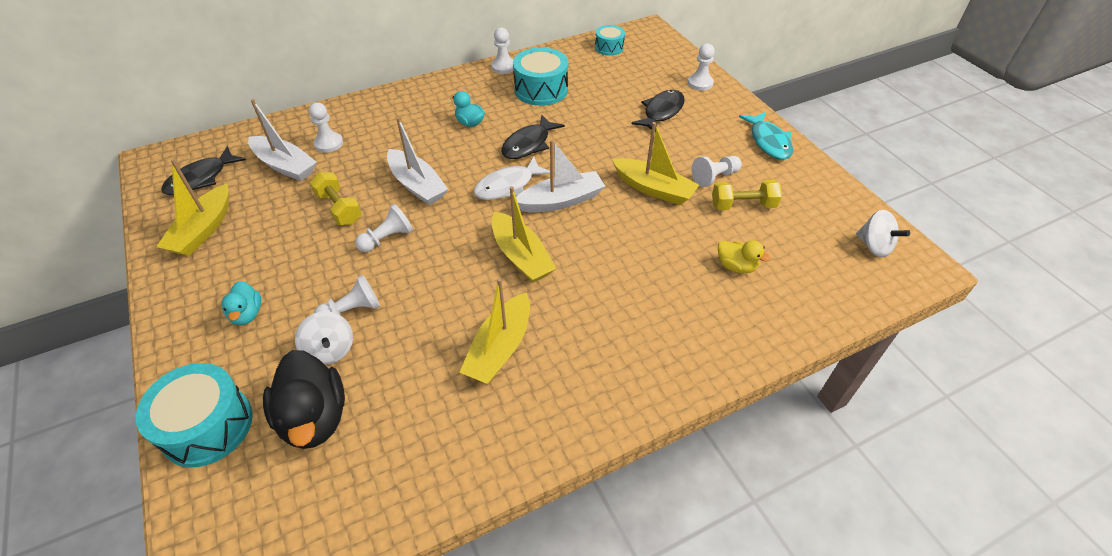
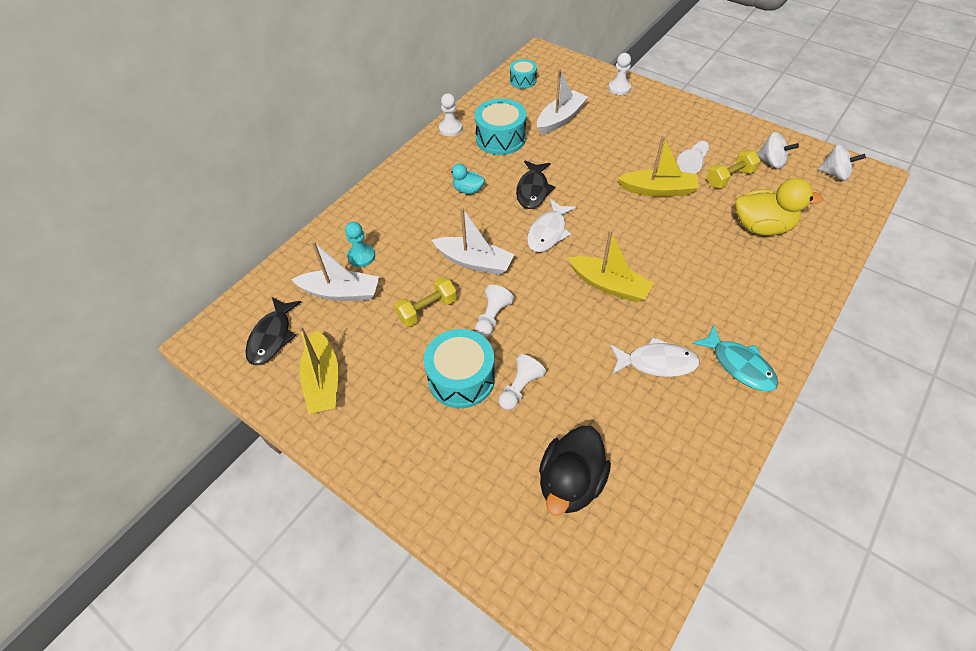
camera: 25 degrees left, 5 degrees up
(207, 426) = (493, 533): turquoise drum -> turquoise drum (461, 378)
(247, 314) = (436, 432): turquoise duck -> none
(314, 418) = (570, 482): black duck -> black duck turned 75 degrees clockwise
(329, 143) = (361, 256): white pawn -> turquoise pawn
(330, 350) = (532, 426): white spinning top -> white spinning top (771, 162)
(339, 208) = (427, 309): yellow dumbbell -> yellow dumbbell turned 60 degrees counterclockwise
(500, 348) = (657, 362): yellow boat -> white fish
(561, 201) = (599, 227): white boat -> white boat (560, 119)
(661, 112) = (611, 123): black fish -> none
(736, 266) = (762, 227): yellow duck -> yellow duck, size x1.86
(768, 141) = (706, 120): turquoise fish -> turquoise fish (739, 365)

